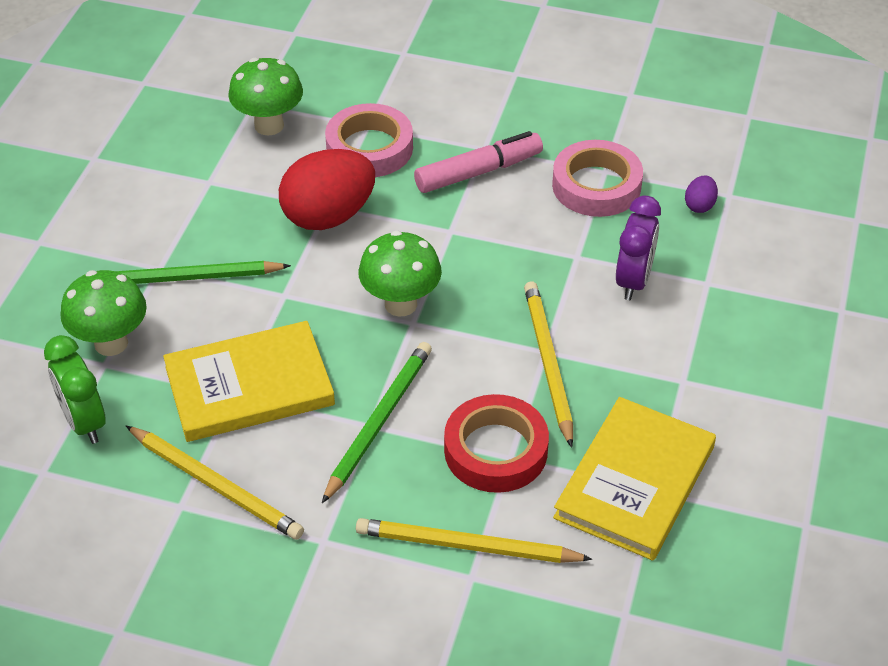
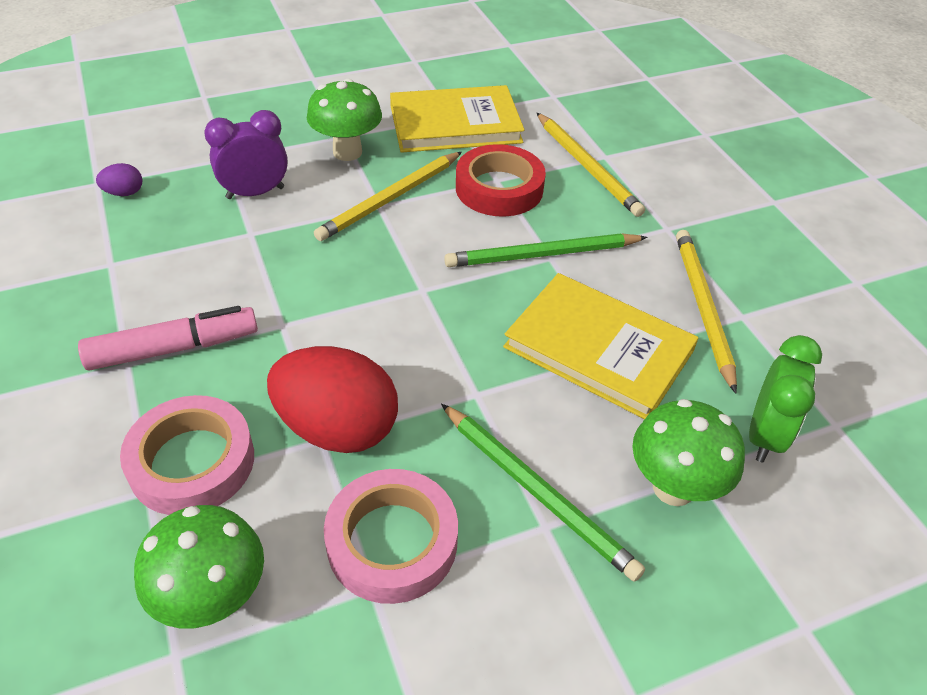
camera: 130 degrees left, 0 degrees up
(400, 304) = (409, 307): green mushroom -> green mushroom (347, 152)
(478, 172) = (173, 348): pink marker -> pink marker turned 135 degrees clockwise
(596, 185) = (138, 260): pink tape -> pink tape (392, 541)

